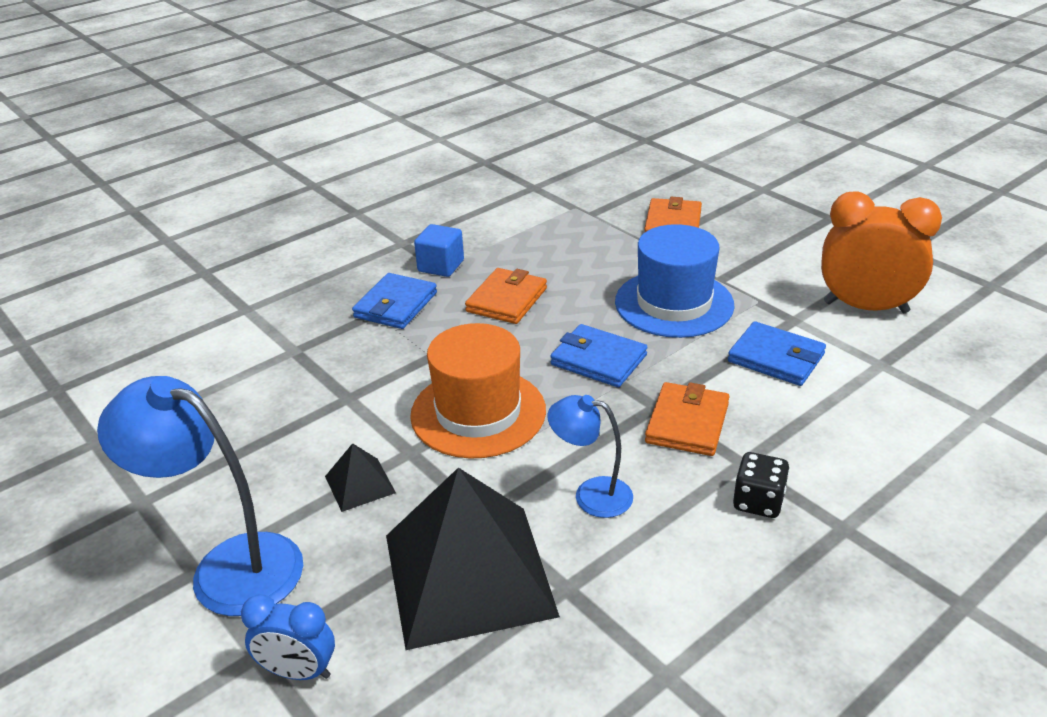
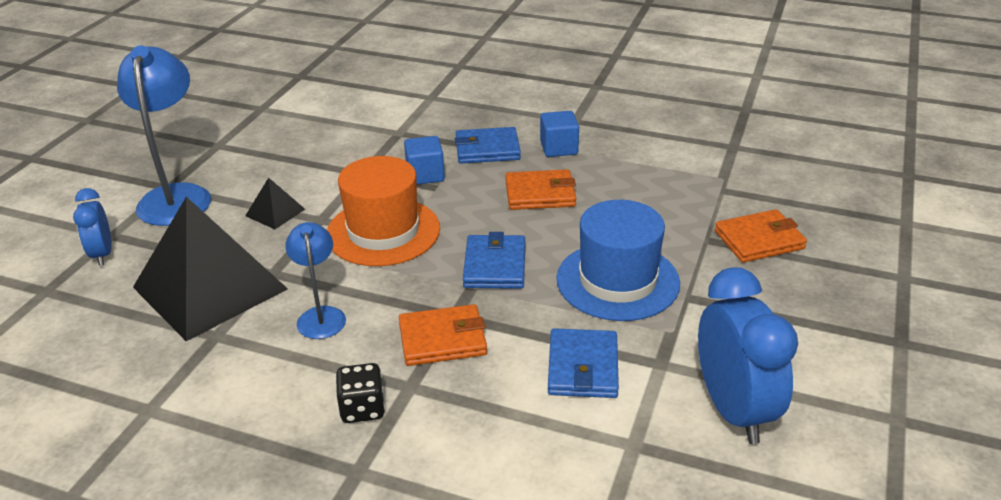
camera: 60 degrees right, 0 degrees up
(400, 356) = (425, 175): none -> blue cube
(865, 307) = (733, 410): orange clock -> blue clock

